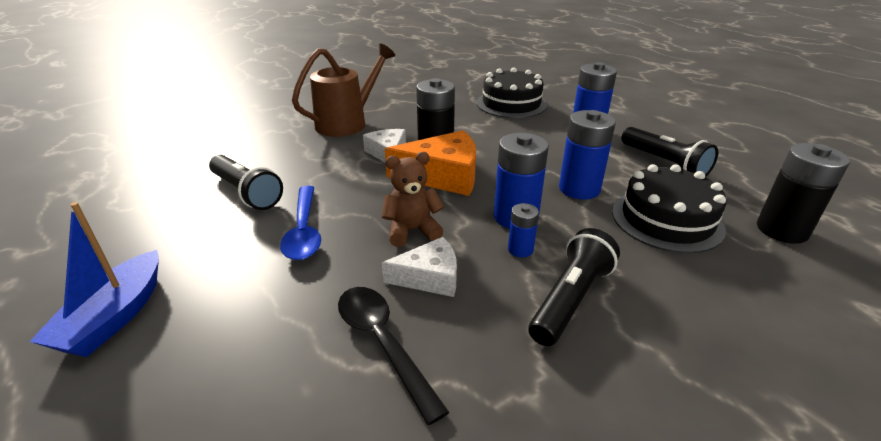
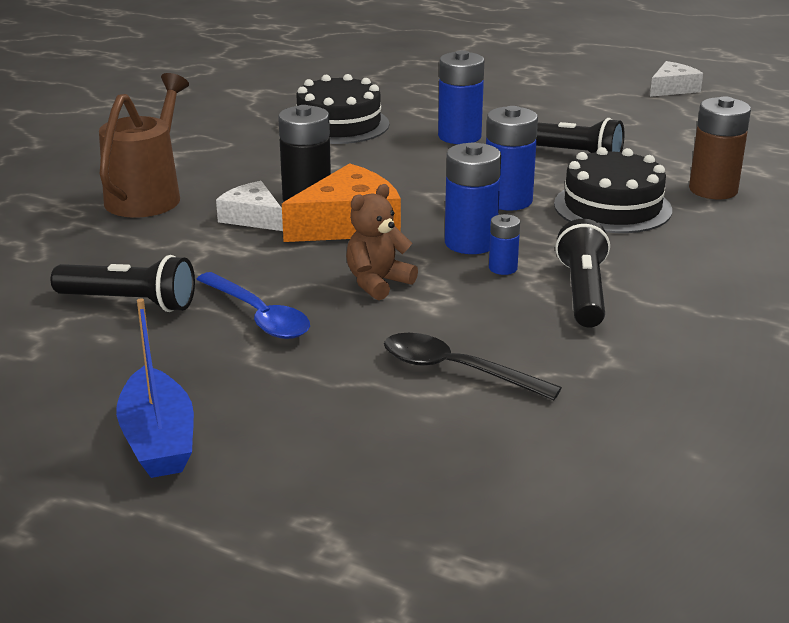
camera: 30 degrees left, 5 degrees down
(429, 277) = (441, 314): white cheese -> white cheese (672, 89)
(782, 230) = (713, 190): black battery -> brown battery

